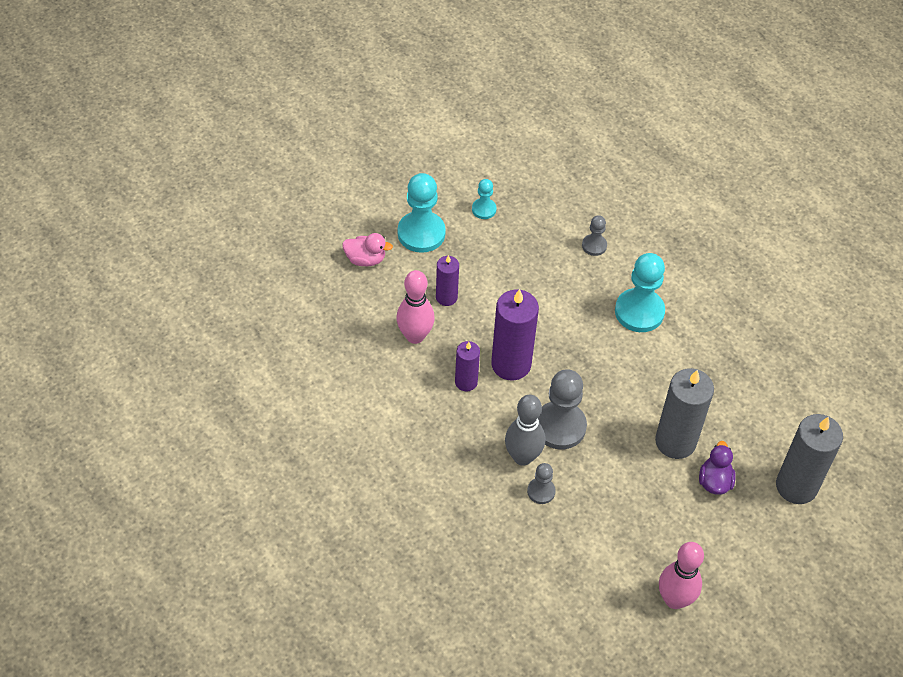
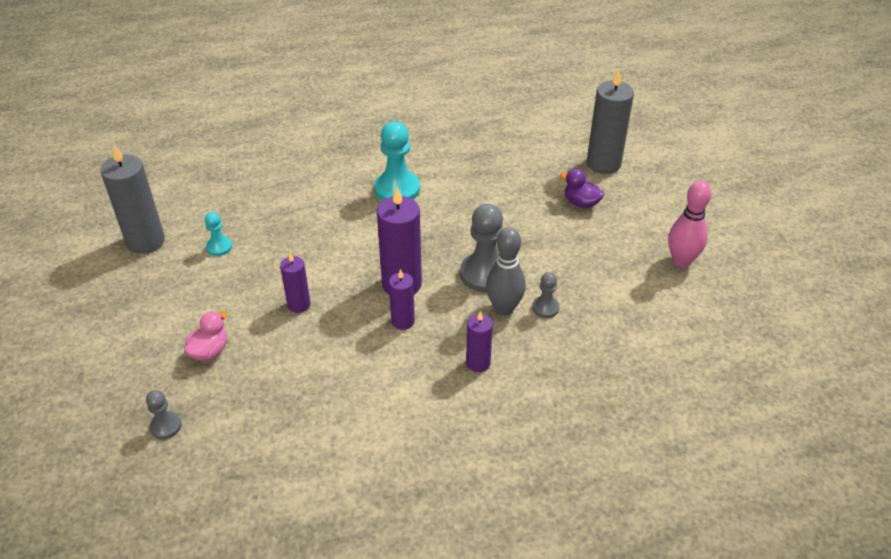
camera: 65 degrees left, 10 degrees down
(415, 336) = (328, 342): pink bowling pin -> none
(421, 233) = (211, 299): turquoise pawn -> none
(445, 457) = (478, 363): none -> purple candle
(594, 246) = (312, 192): grey pawn -> grey pawn (166, 426)
(675, 441) = (534, 211): grey candle -> grey candle (145, 241)

